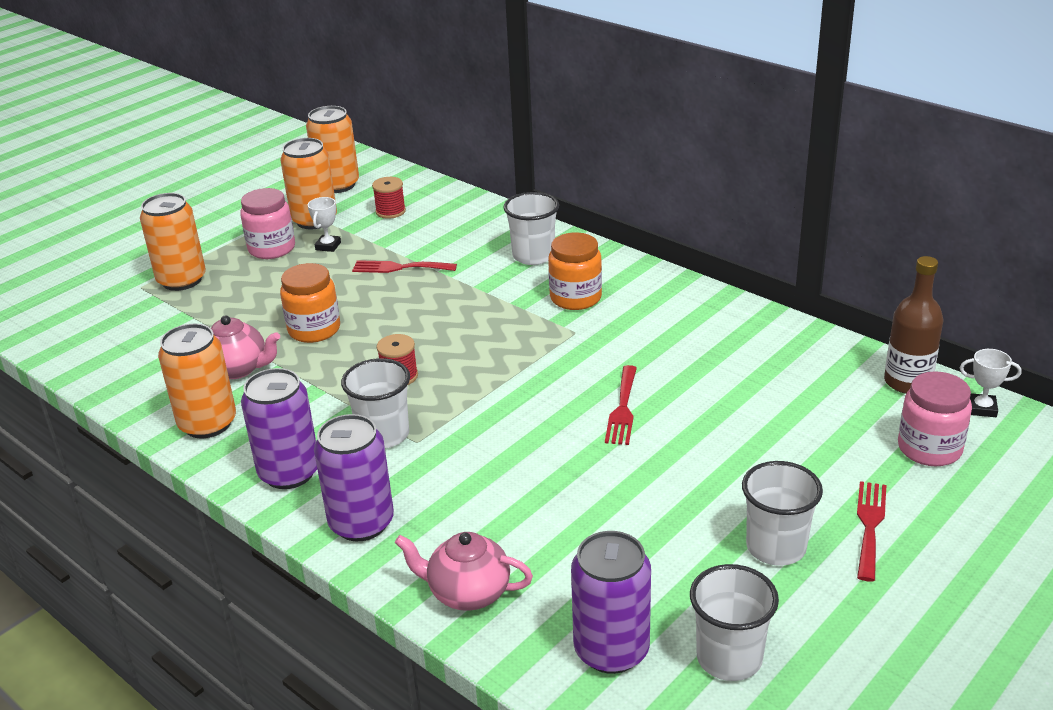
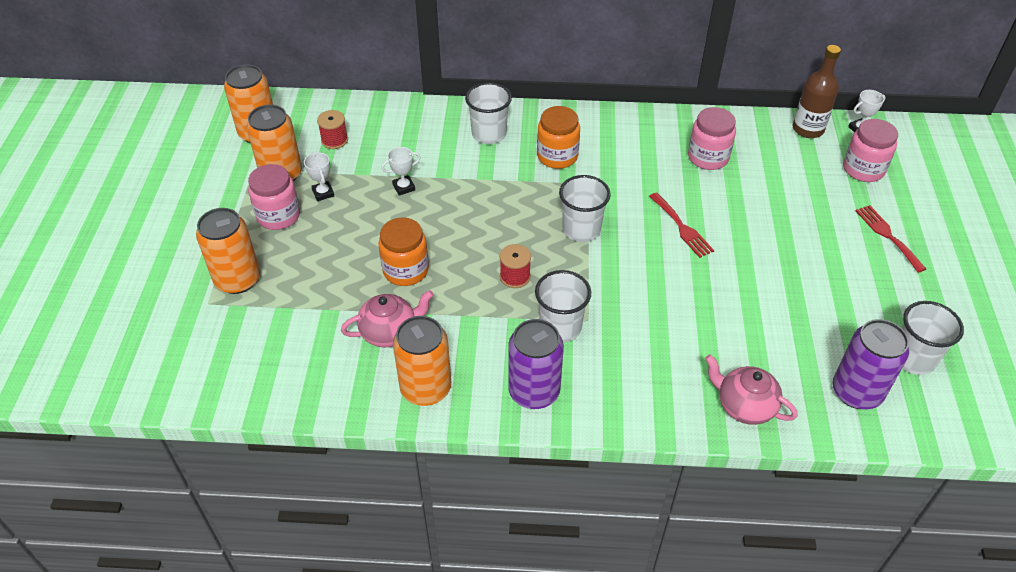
camera: 40 degrees left, 15 degrees up
(361, 523) = (626, 399): purple can -> none
(399, 268) = (404, 187): red fork -> white trophy
(467, 593) = (744, 406): pink teapot -> pink teapot turned 60 degrees clockwise
(740, 361) = (708, 157): none -> pink jar
(776, 547) = (861, 276): white cup -> white cup (581, 230)

